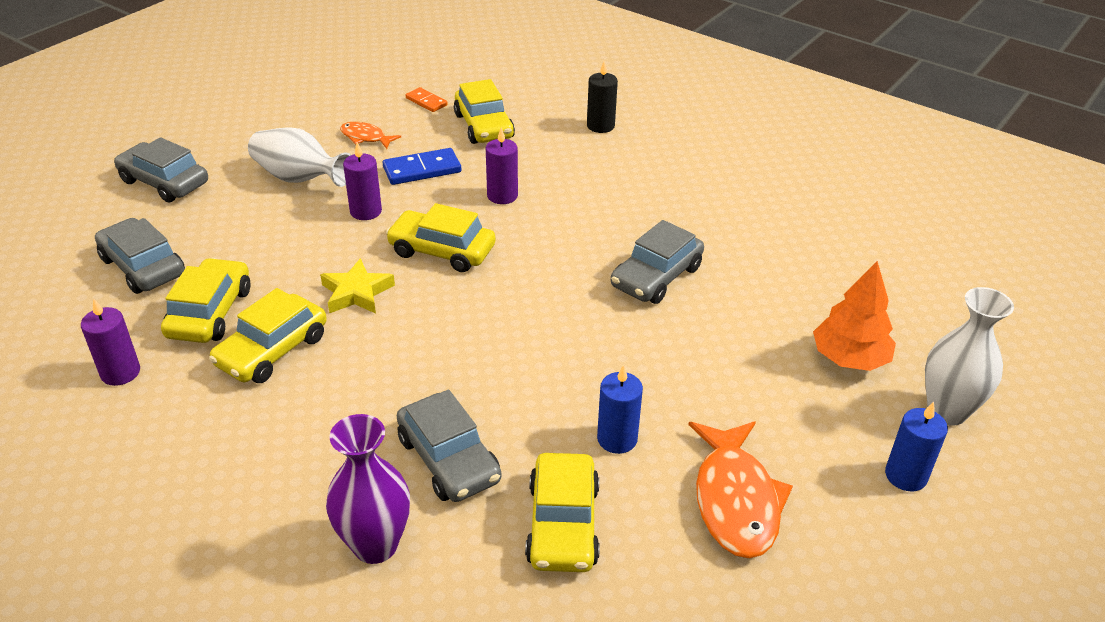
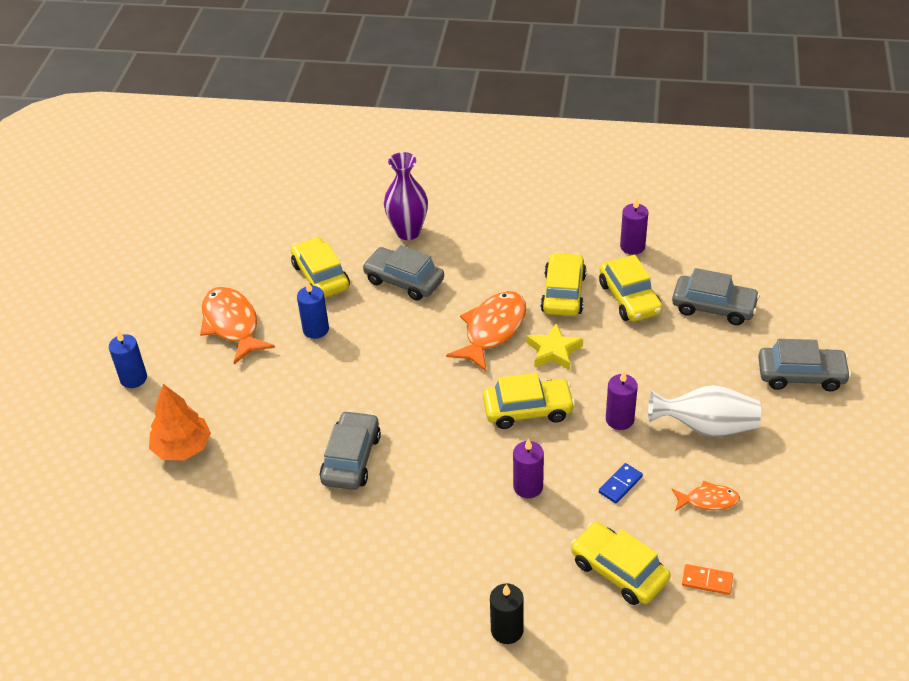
camera: 155 degrees right, 5 degrees up
(398, 343) = (492, 330): none -> orange fish
(422, 170) = (620, 484): blue domino -> blue domino, size x0.62
(947, 411) = (109, 434): white vase -> none

